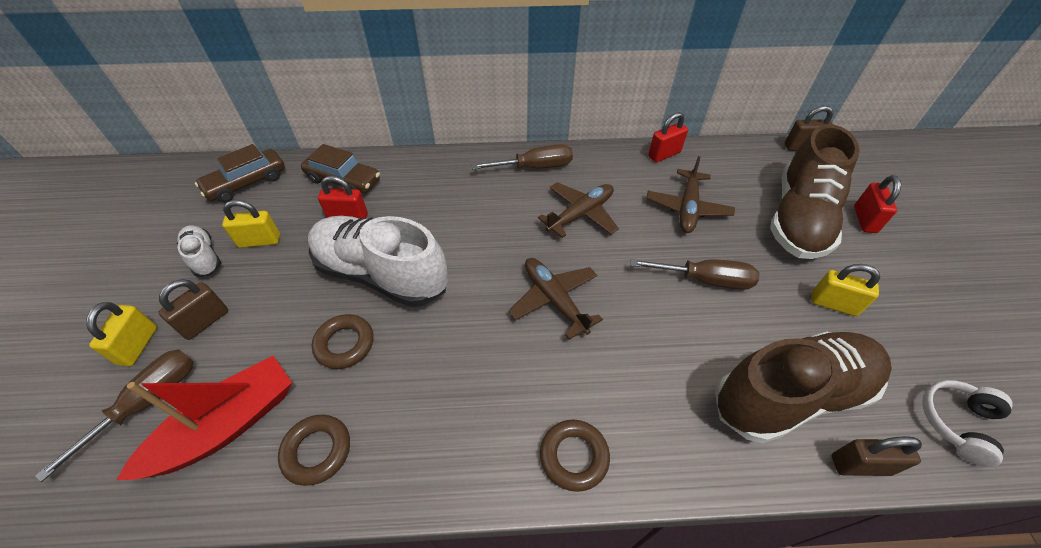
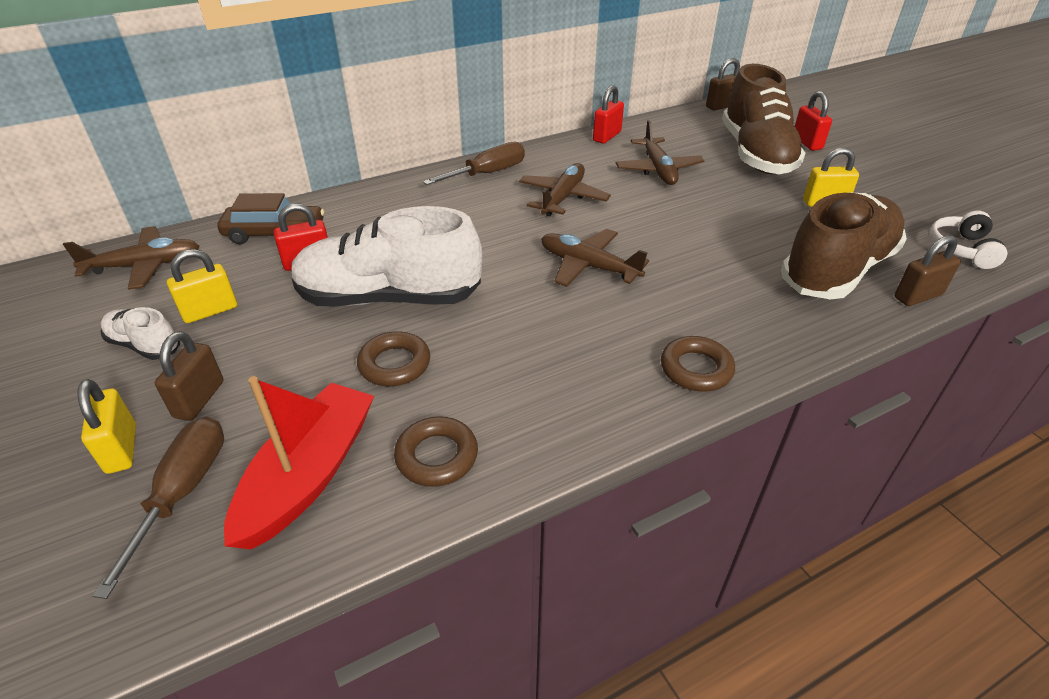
camera: 25 degrees left, 10 degrees down
(247, 183) = (145, 266): brown car -> brown plane
(705, 280) = (712, 215): brown screwdriver -> none

